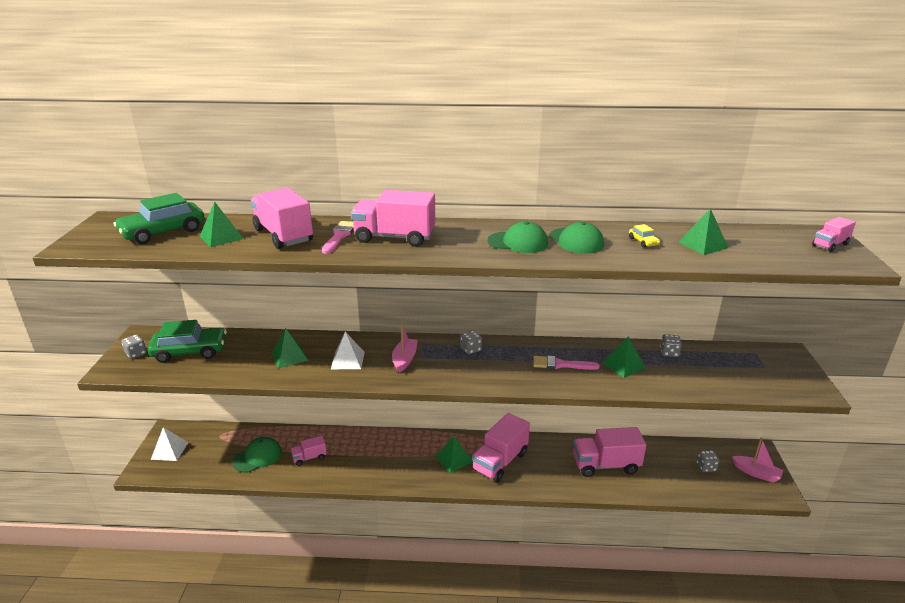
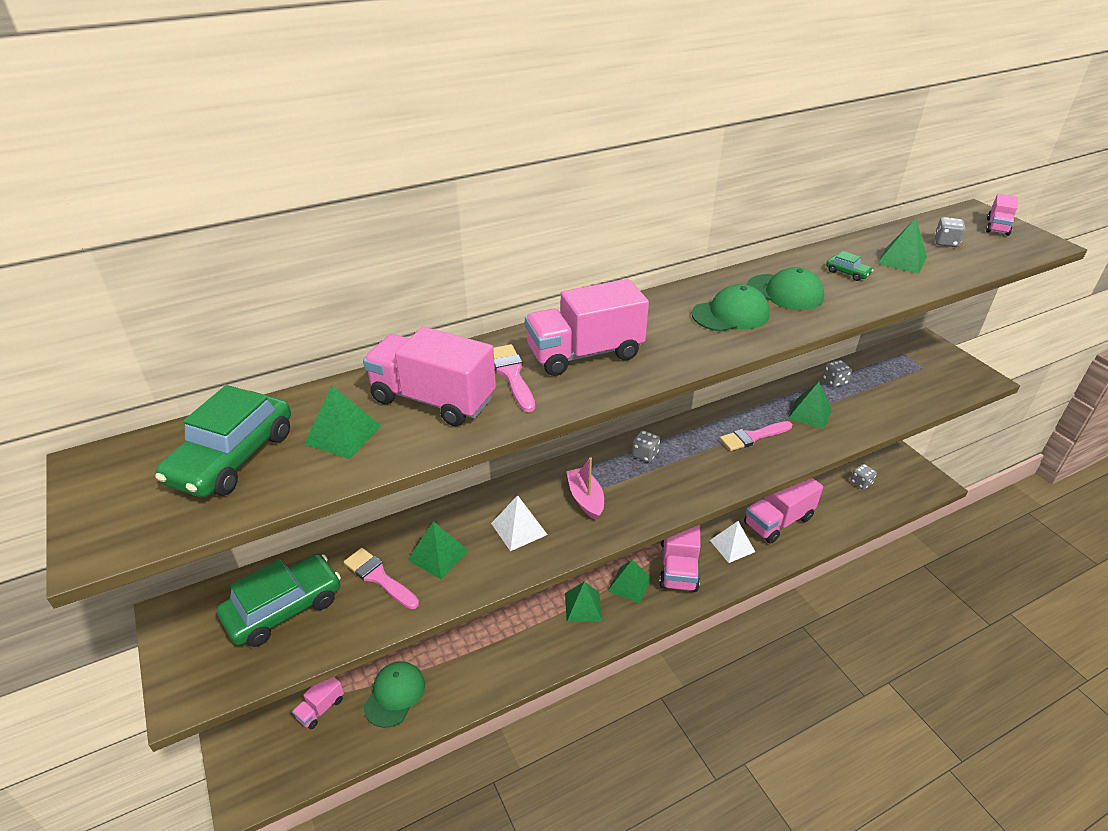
camera: 30 degrees left, 10 degrees up
(136, 354) = (199, 649): grey dice -> grey dice (945, 242)
(169, 450) = (259, 748): white pyramid -> white pyramid (732, 546)
(248, 355) = (379, 577): none -> pink brush
(309, 457) = (463, 663): pink truck -> pink truck (321, 708)
(410, 459) = (583, 606): none -> green pyramid
(643, 242) = (847, 273): yellow car -> green car
(756, 473) = (903, 471): pink boat -> none

